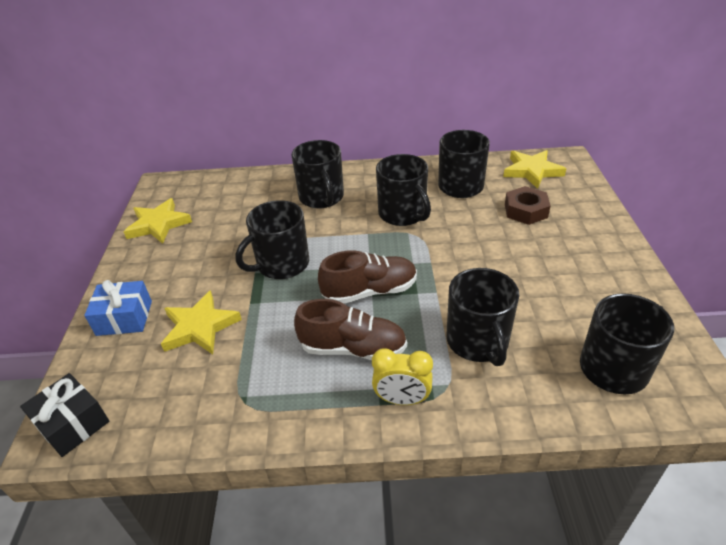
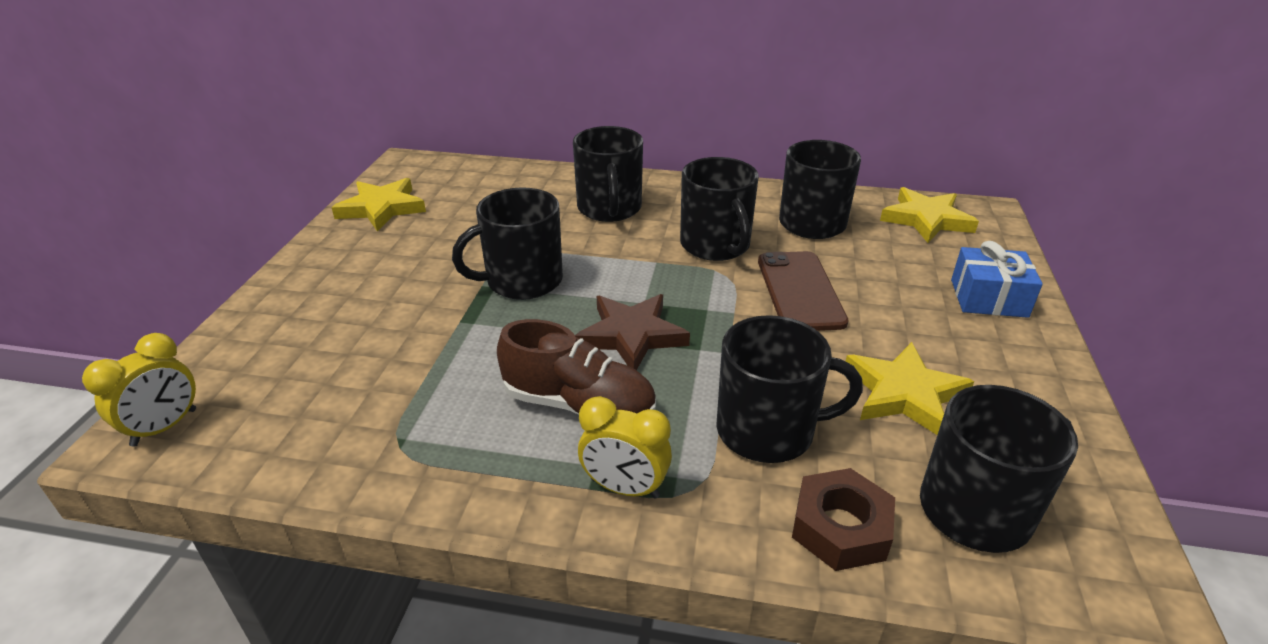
camera: 10 degrees right, 5 degrees down
(72, 424) = (165, 427): black gift -> yellow clock
(124, 318) = (289, 311): blue gift -> blue gift (988, 298)
(200, 327) = (381, 339): yellow star -> yellow star (904, 394)
(370, 291) = (631, 335): brown shoe -> brown star
(467, 238) = (800, 291): none -> brown phone
(478, 341) = (768, 430): black mug -> black mug turned 90 degrees counterclockwise
(525, 210) = (900, 268): brown nut -> brown nut (840, 528)

